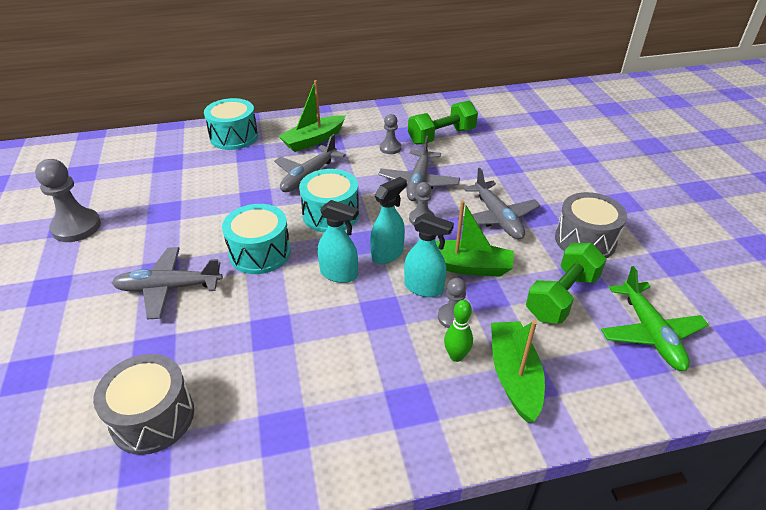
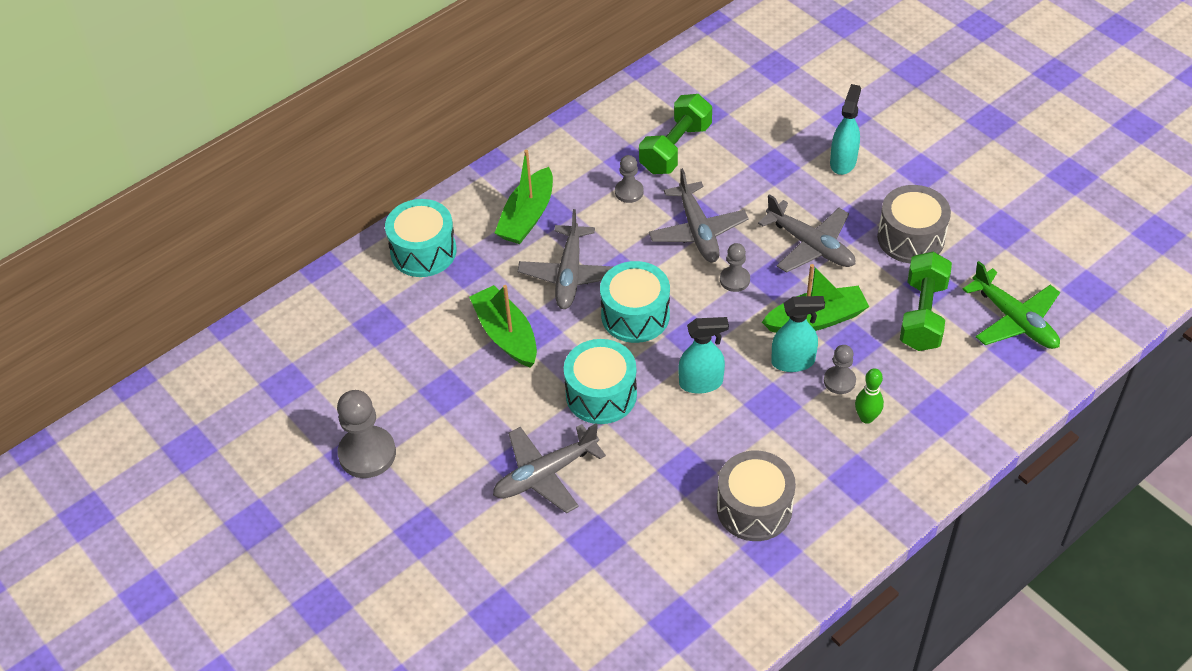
camera: 25 degrees left, 10 degrees up
(153, 417) = (653, 592): grey drum -> grey drum (754, 508)
(387, 254) = (731, 339): turquoise spray bottle -> turquoise spray bottle (843, 162)
(514, 376) = (925, 414): green boat -> green boat (506, 335)

